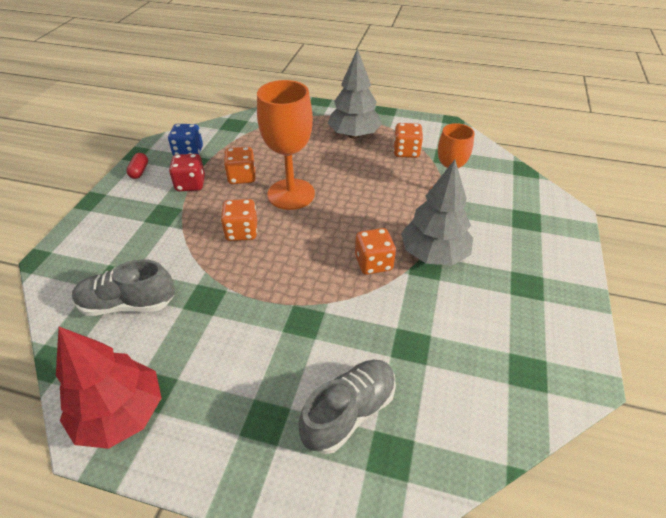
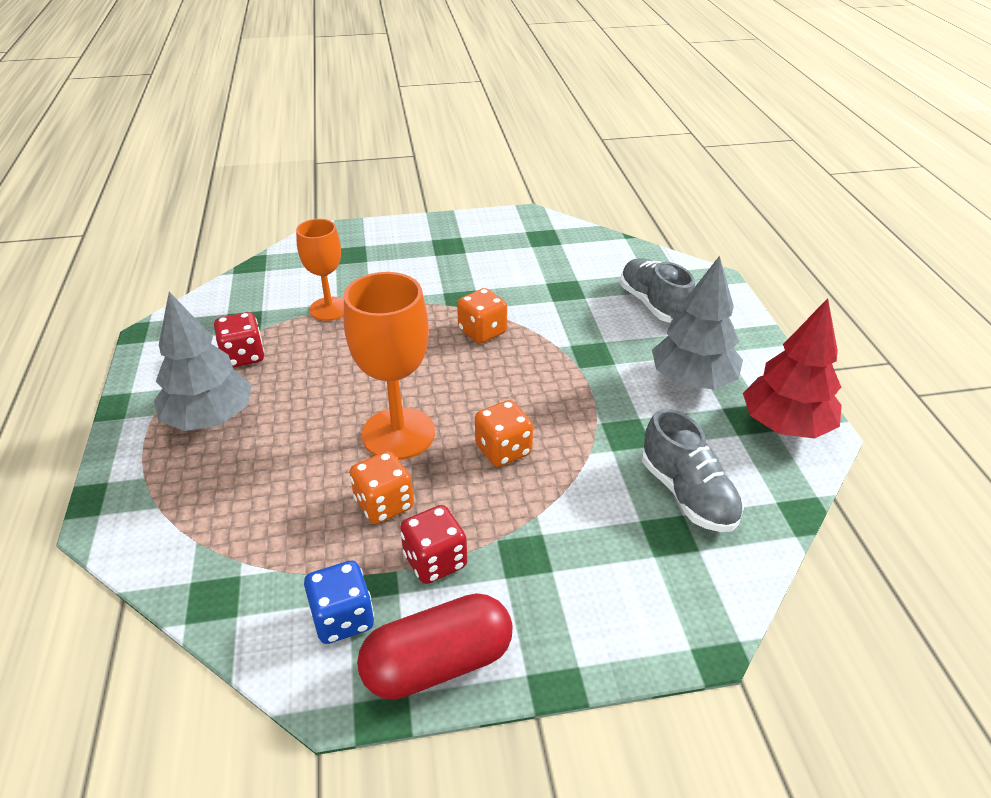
camera: 115 degrees left, 5 degrees down
(139, 171) = (438, 663): red capsule -> red capsule, size x2.19
(349, 412) = (653, 304): grey shoe -> grey shoe turned 45 degrees clockwise
(406, 152) = (243, 356): orange dice -> red dice
(434, 254) = (442, 298): grey tree -> grey tree (692, 380)

